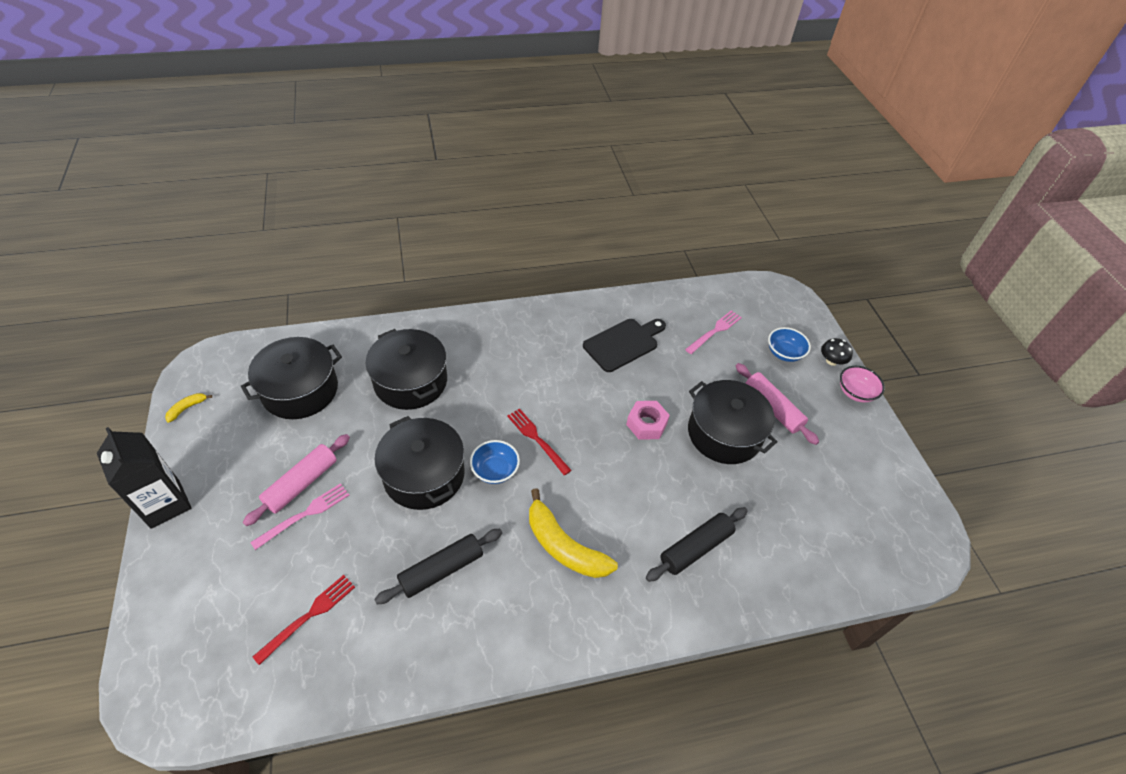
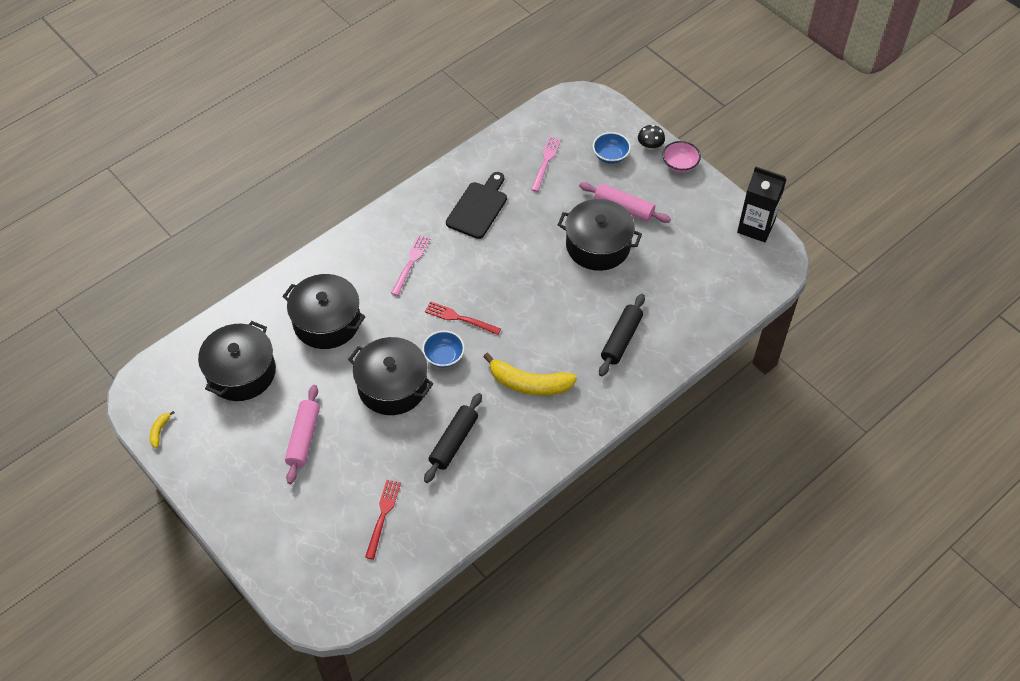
camera: 25 degrees left, 5 degrees up
(165, 504) = (211, 503): black carton -> black carton (755, 227)
(305, 514) = (324, 457): pink fork -> pink fork (411, 263)
(646, 424) = (536, 266): pink nut -> none

